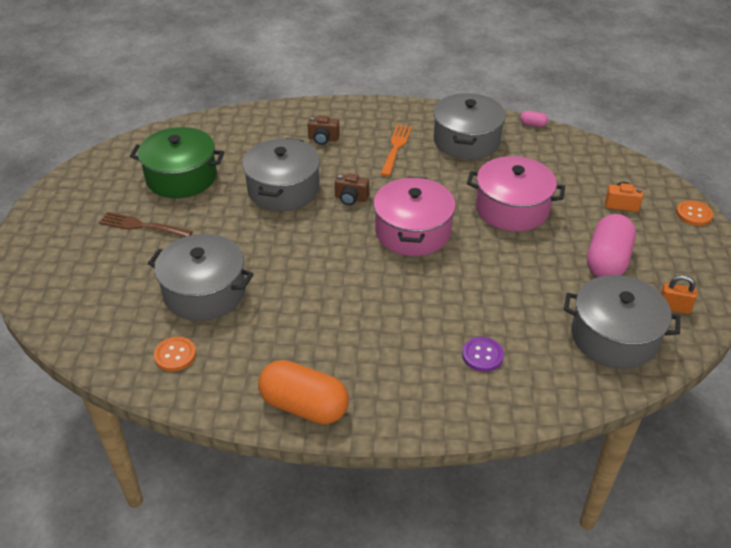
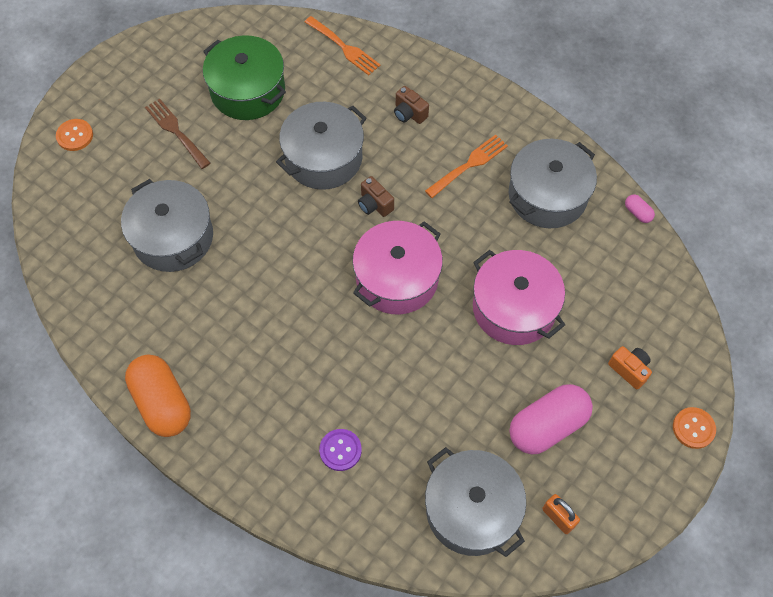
camera: 35 degrees right, 20 degrees up
(175, 355) = (106, 288): orange button -> orange button (75, 136)
(235, 124) = (344, 47): none -> orange fork

